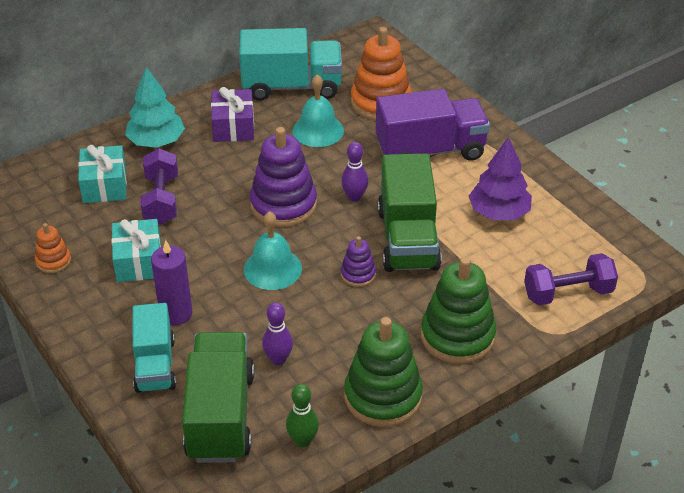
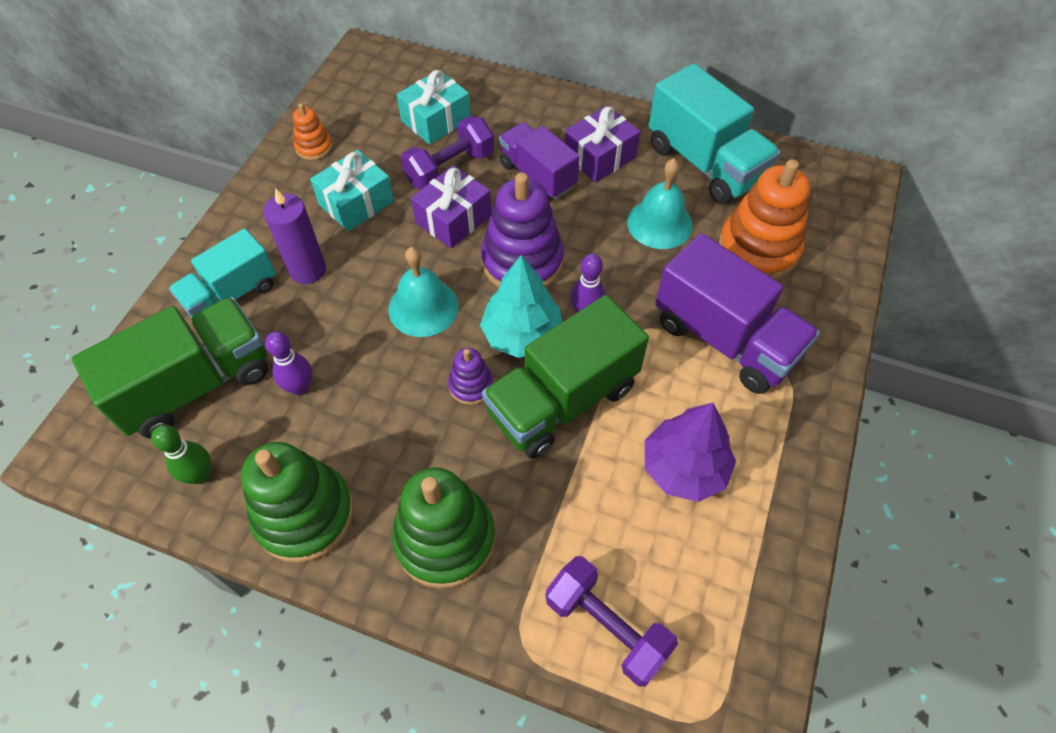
camera: 55 degrees right, 15 degrees up
(156, 141) = (526, 117): turquoise tree -> turquoise tree (522, 335)
(210, 219) = (453, 219): none -> purple gift
(217, 162) = (537, 175): none -> purple truck

